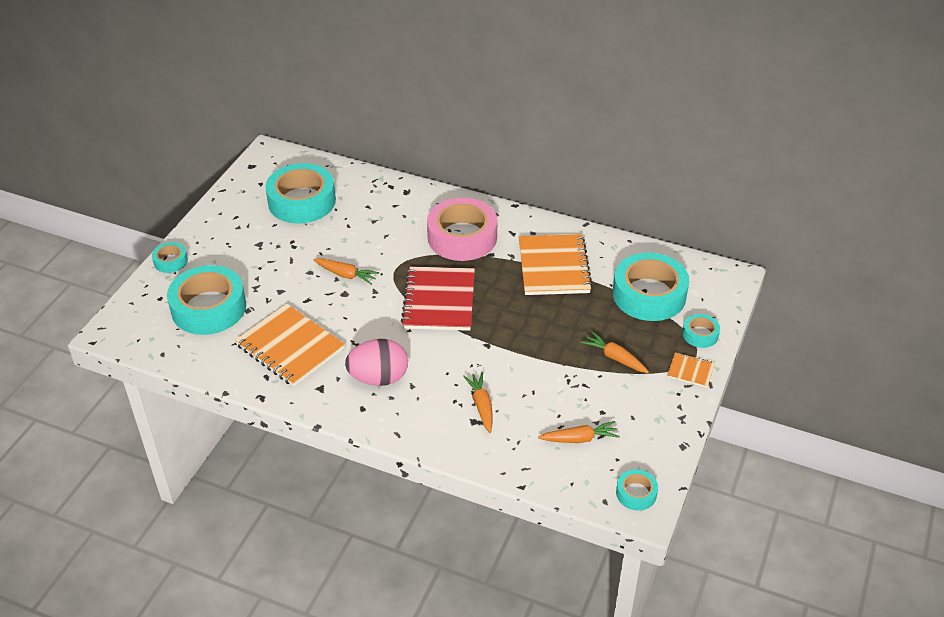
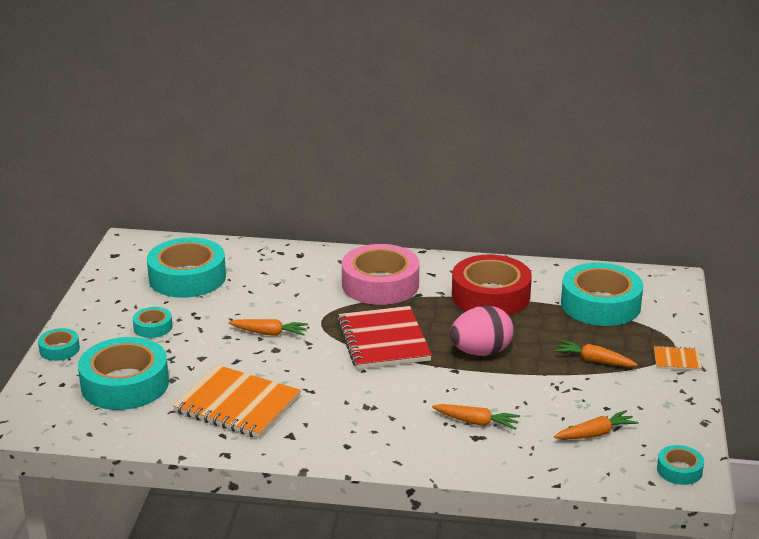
camera: 15 degrees left, 15 degrees down
(379, 378) = (351, 416): pink egg -> pink egg (481, 352)
(481, 405) = (476, 422): orange carrot -> orange carrot turned 135 degrees clockwise
(554, 267) = (490, 296): orange notebook -> red tape
(700, 334) = (669, 329): turquoise tape -> turquoise tape (153, 327)

